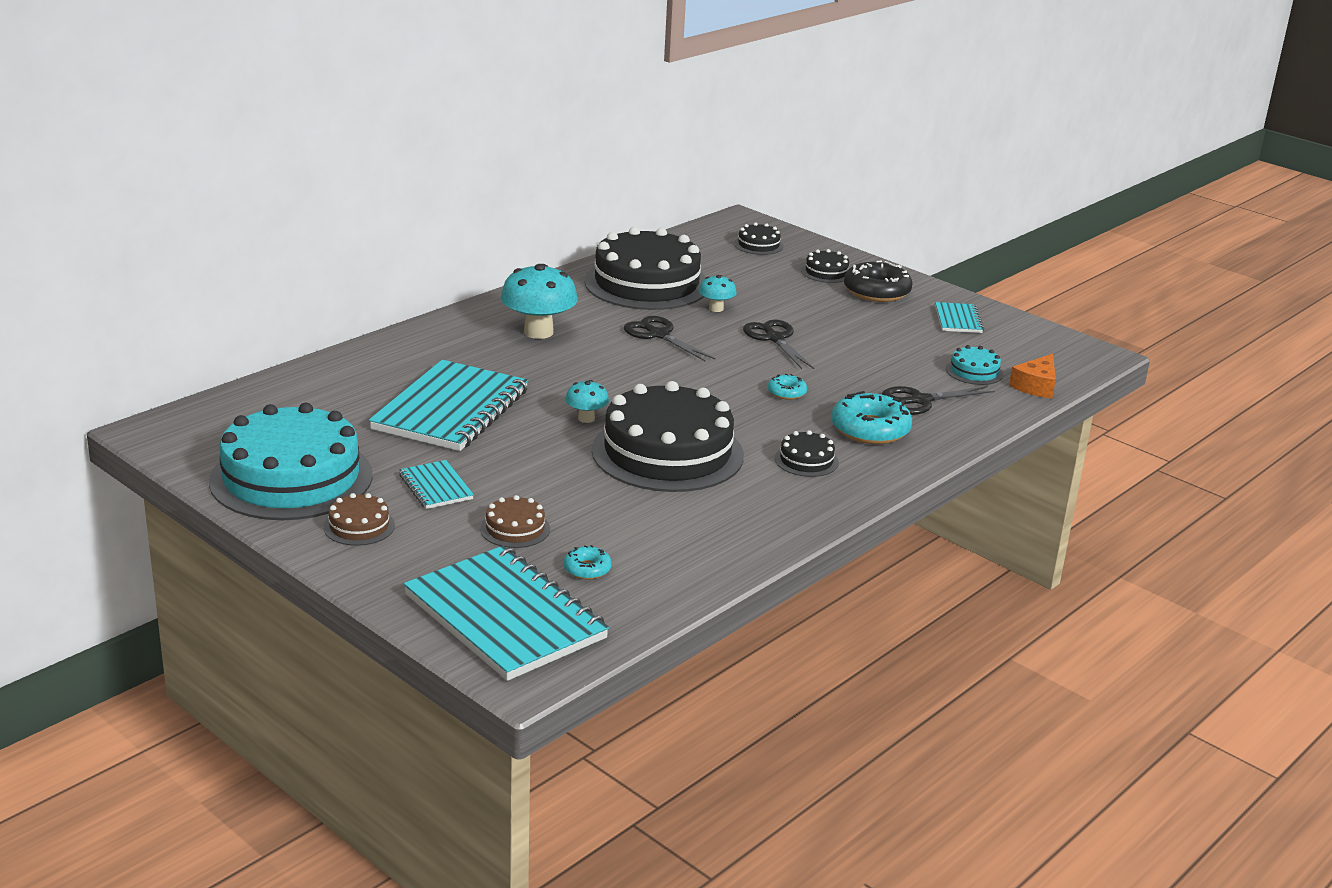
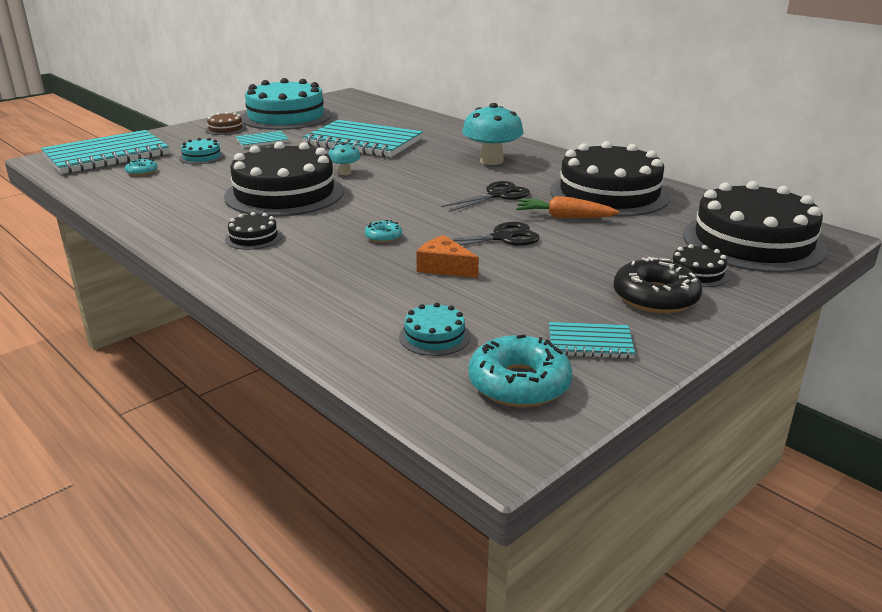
camera: 95 degrees right, 0 degrees up
(515, 529) = (201, 157): brown cake -> turquoise cake
(716, 308) = (564, 217): turquoise mushroom -> orange carrot
(758, 245) = (753, 242): black cake -> black cake, size x2.38
(870, 429) = (302, 267): turquoise donut -> turquoise donut (519, 384)
(920, 401) = (360, 297): black scissors -> none
(1036, 386) = (394, 375): orange cheese -> orange cheese (444, 267)

